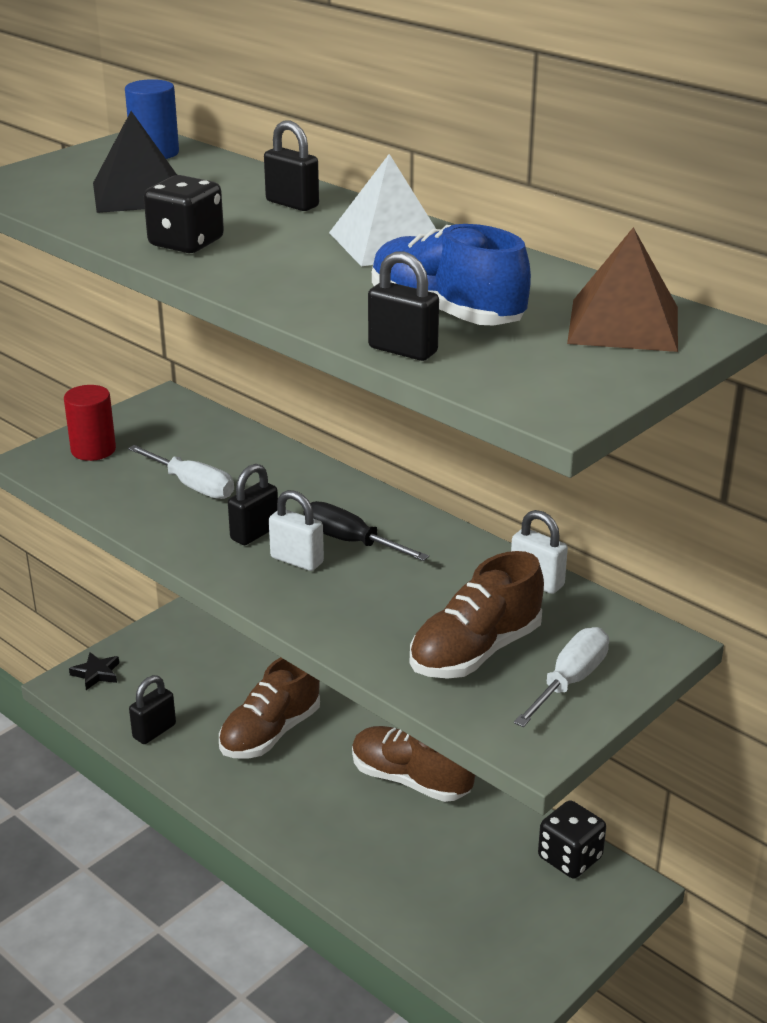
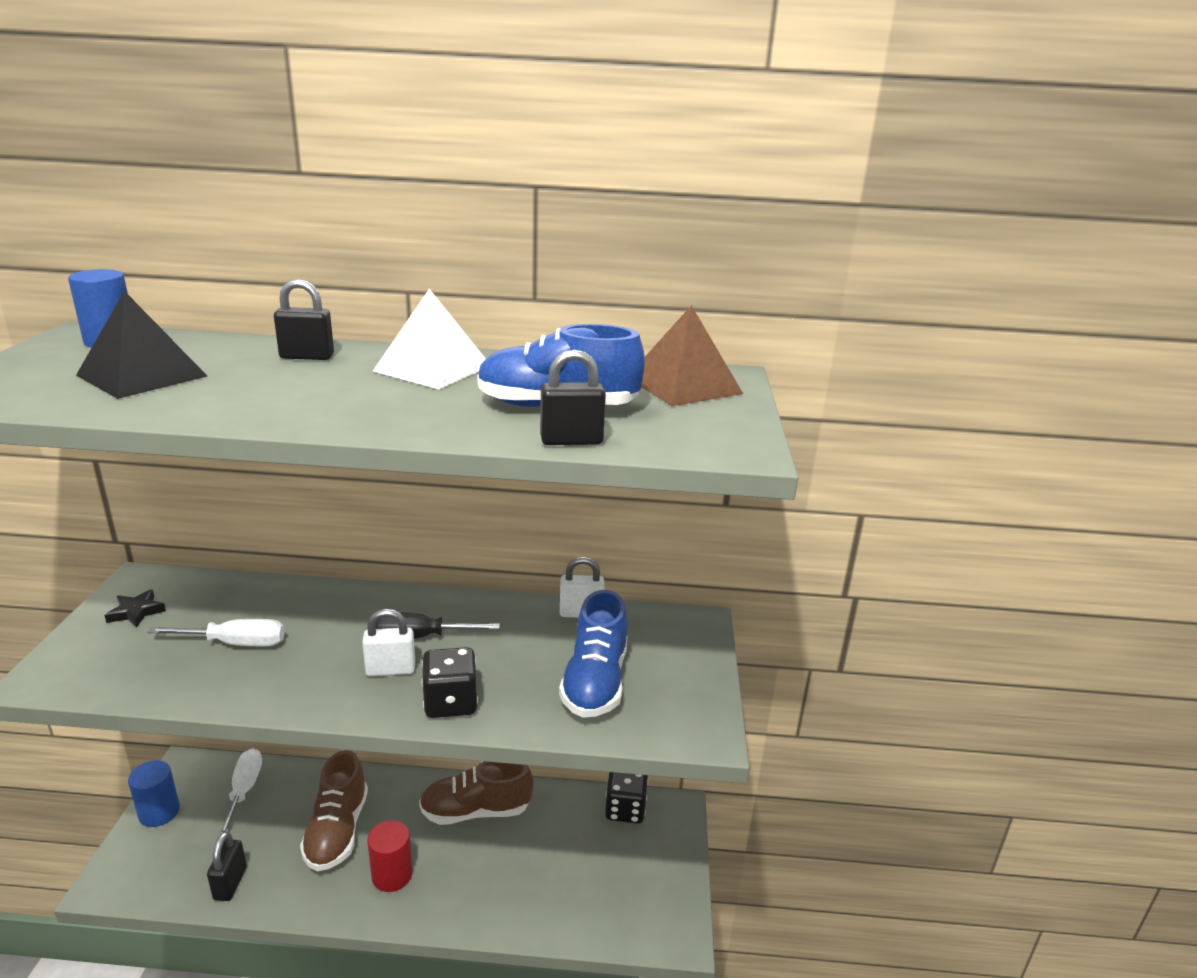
camera: 40 degrees left, 5 degrees down
(93, 450) = (101, 647): red cylinder -> red cylinder (392, 875)
(96, 674) = (131, 860): black star -> black star (136, 612)
(141, 645) = (159, 812): none -> blue cylinder
(186, 243) = (253, 404): black dice -> black dice (450, 702)
(254, 533) = (332, 662): black padlock -> none
(475, 651) = (595, 682): brown shoe -> blue shoe
(569, 681) = (676, 675): white screwdriver -> white screwdriver (244, 790)

